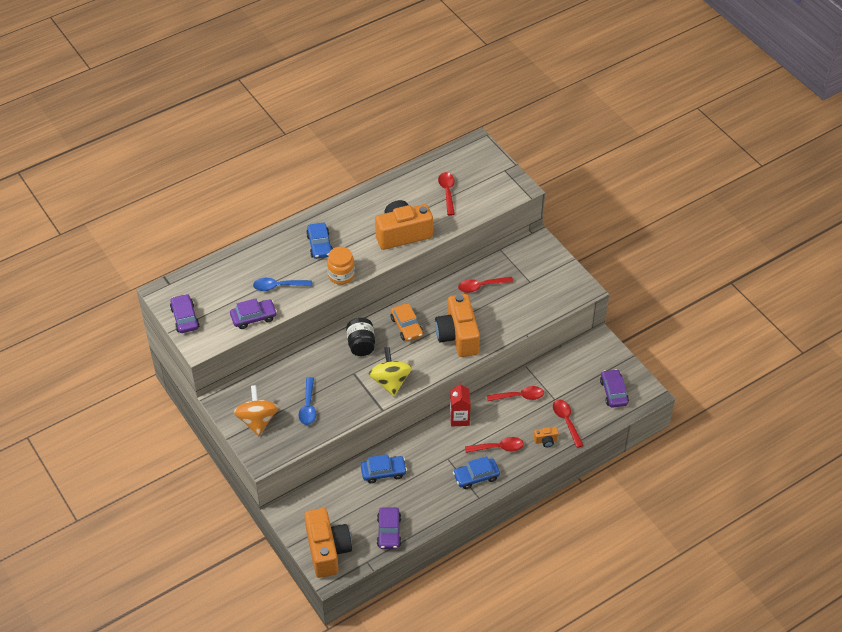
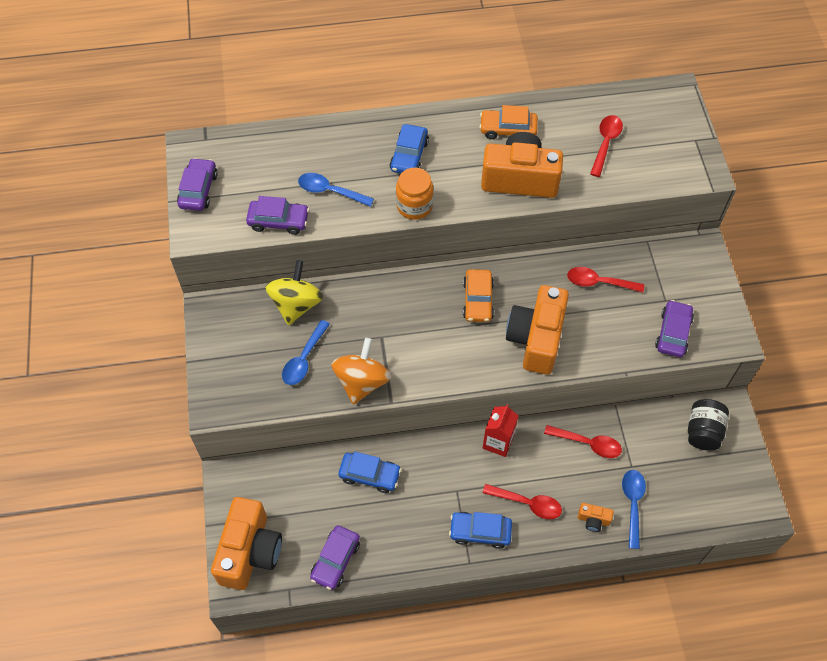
camera: 25 degrees right, 10 degrees up
(257, 420) = (235, 353): orange spinning top -> orange spinning top (362, 382)
(361, 345) = (410, 302): black jar -> black jar (703, 431)
(377, 205) = (508, 129): none -> orange car
(390, 381) = (420, 367): yellow spinning top -> yellow spinning top (296, 304)
(566, 421) = (632, 504): red spoon -> blue spoon
(613, 392) = (714, 489): purple car -> purple car (673, 333)

